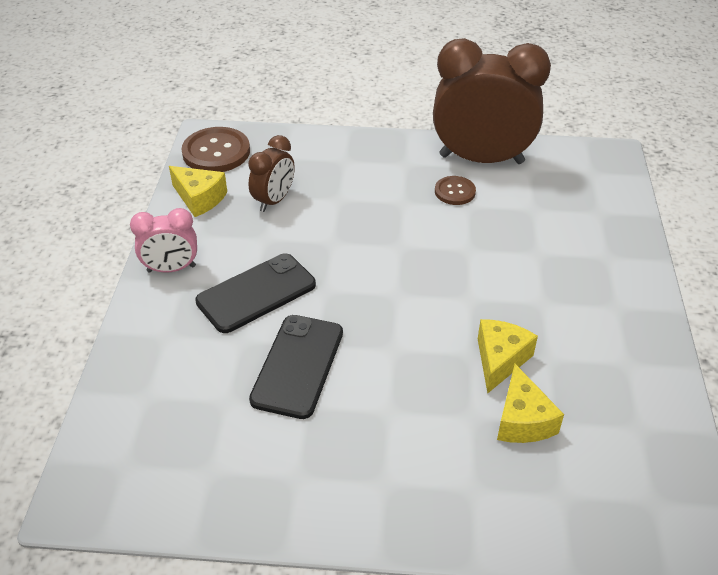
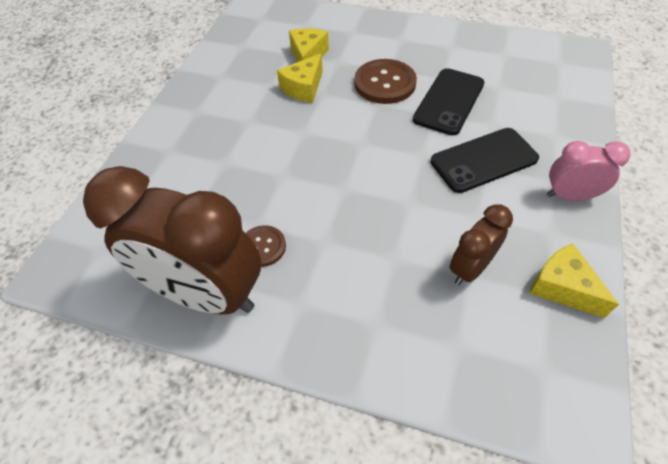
camera: 165 degrees left, 10 degrees up
(216, 152) = (557, 378): brown button -> brown button (385, 83)

